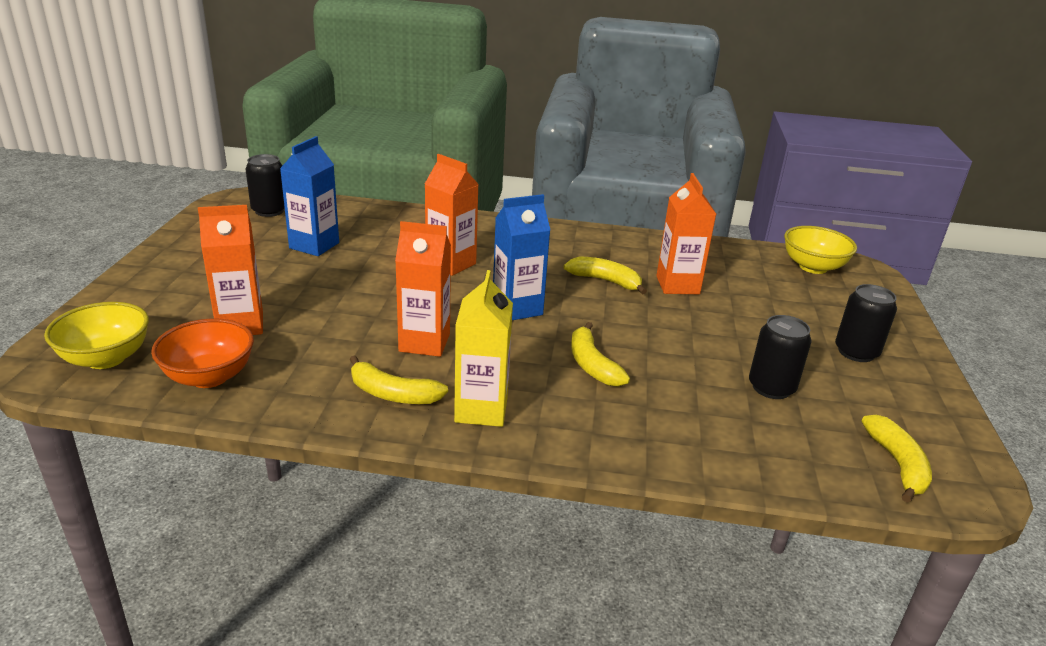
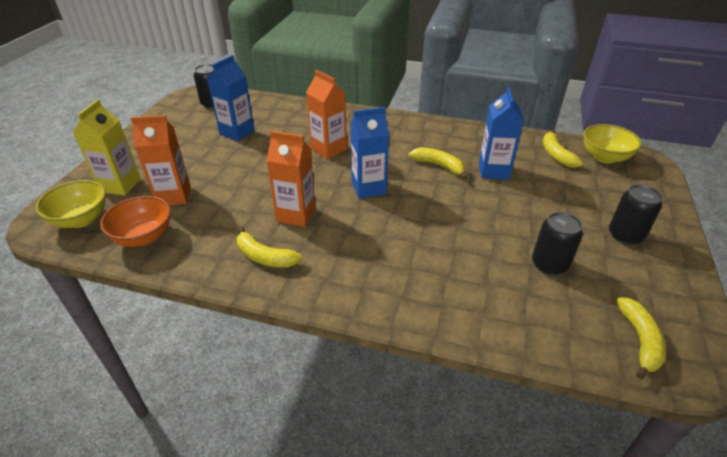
camera: 10 degrees right, 10 degrees up
(481, 410) = (324, 273): yellow carton -> yellow carton (120, 185)
(592, 365) = (414, 238): yellow banana -> yellow banana (556, 155)
(677, 285) = (493, 171): orange carton -> blue carton

